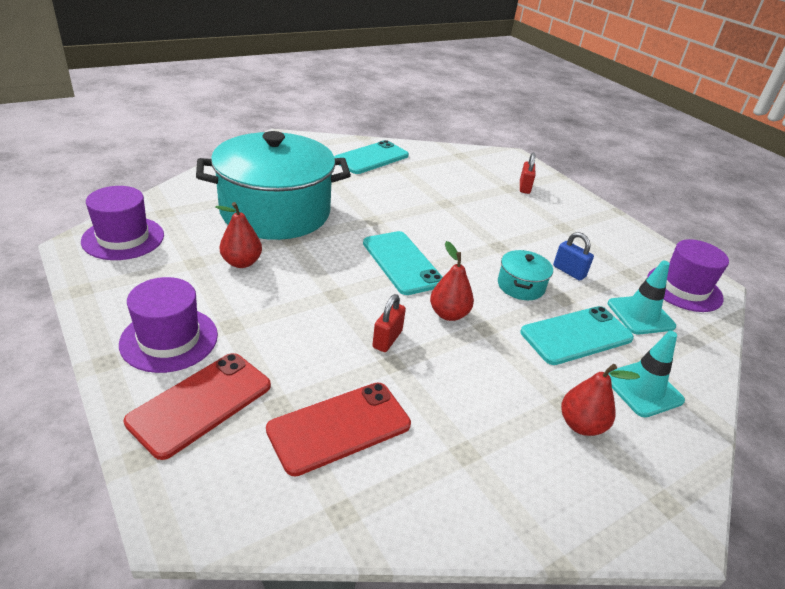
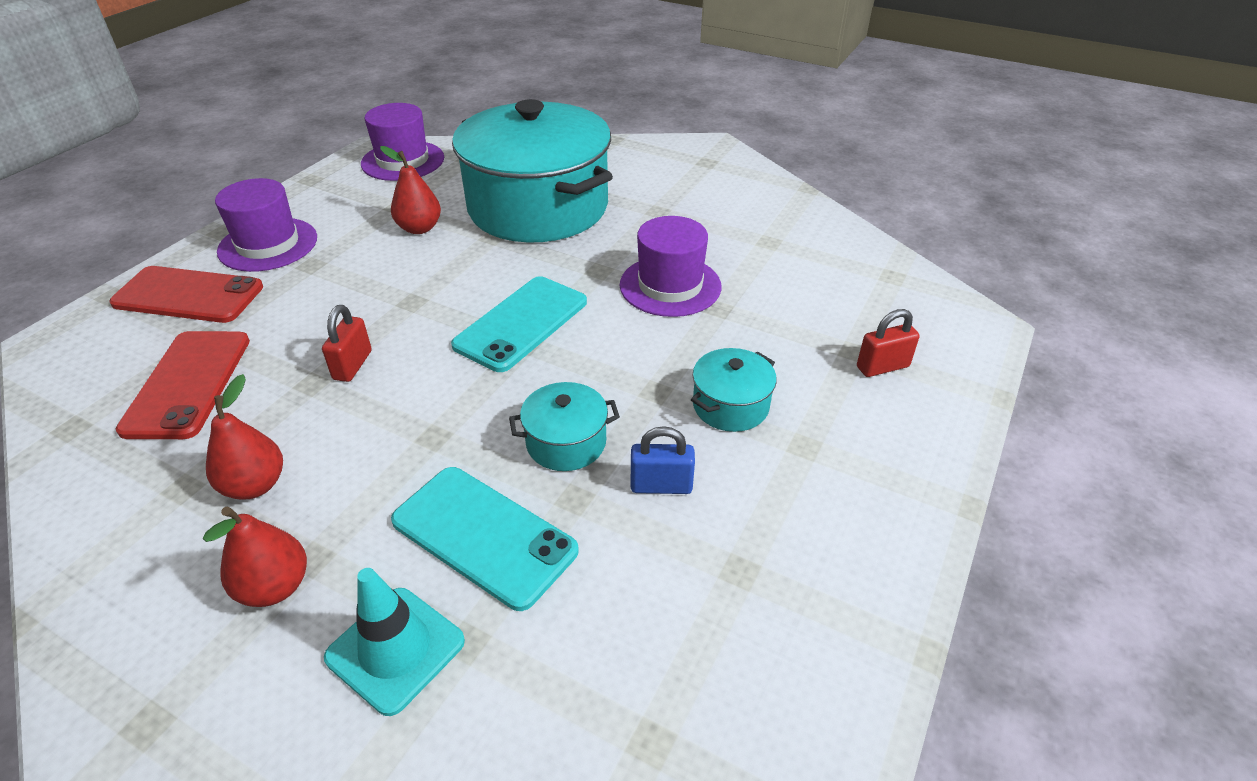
camera: 65 degrees right, 5 degrees up
(339, 427) = (188, 384): red phone -> red phone turned 60 degrees clockwise
(371, 158) = (758, 214): turquoise phone -> none
(387, 339) = (352, 365): red padlock -> red padlock turned 75 degrees counterclockwise
(448, 314) = (439, 395): red pear -> red pear (255, 485)
(524, 232) = (730, 405): none -> turquoise pot
(569, 271) = (661, 486): blue padlock -> blue padlock turned 75 degrees clockwise
(640, 315) = (609, 610): turquoise traffic cone -> none
(684, 288) = (769, 668): purple hat -> purple hat (670, 286)

